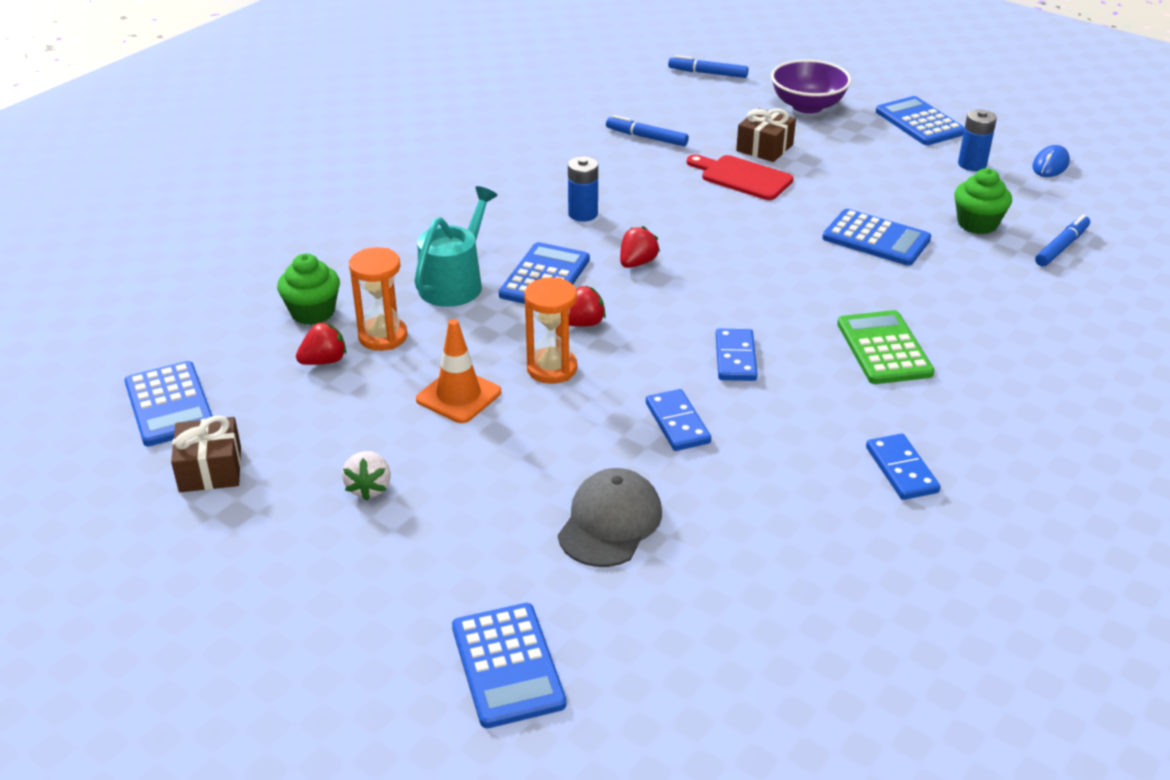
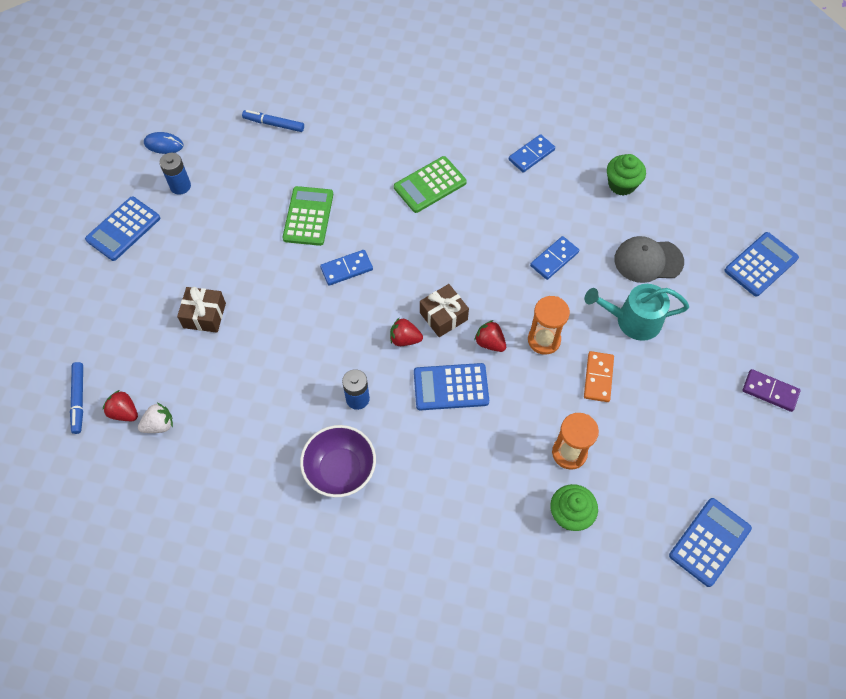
camera: 115 degrees left, 25 degrees up
(210, 469) = (742, 476): brown gift -> brown gift (443, 316)
(290, 558) = (770, 391): none -> purple domino
(324, 361) = (614, 474): red strawberry -> red strawberry (124, 412)
(369, 488) = (699, 383): white strawberry -> white strawberry (159, 425)
(454, 283) = (487, 440): turquoise watering can -> turquoise watering can (633, 320)
(458, 396) = (598, 377): orange traffic cone -> orange domino
(646, 137) = (219, 402): blue marker -> none
(735, 358) = (479, 251): blue domino -> blue domino (346, 269)
(742, 177) = (257, 315): red cutting board -> none
(807, 106) = (120, 307): purple bowl -> purple bowl (340, 470)
(876, 239) = (308, 216): blue calculator -> green calculator
(977, 224) = (264, 169): green cupcake -> green cupcake (621, 184)

